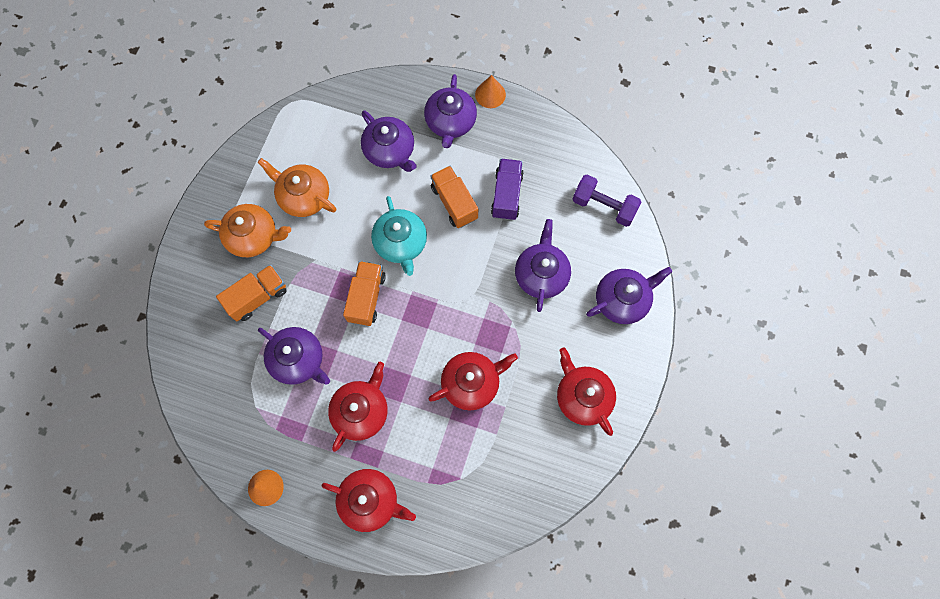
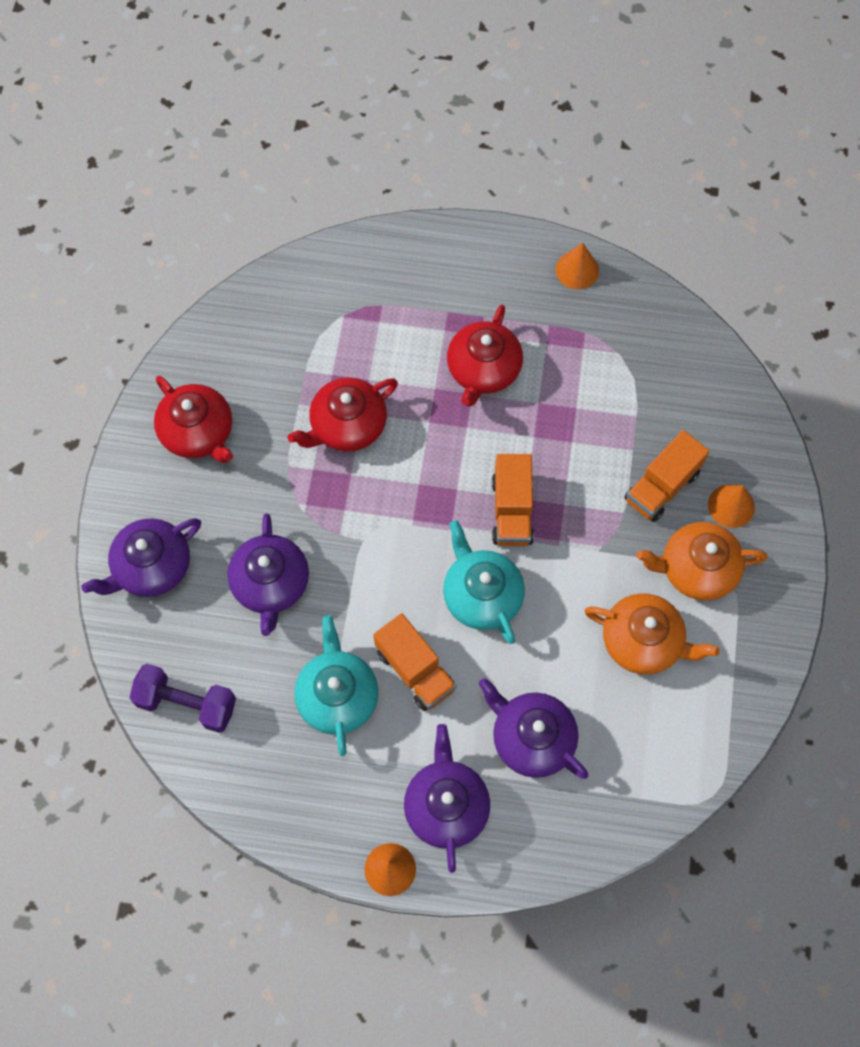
camera: 170 degrees right, 5 degrees down
(215, 275) = (731, 506): none -> orange cone
(298, 360) = (581, 417): purple teapot -> none
(370, 500) = (447, 276): red teapot -> none
(506, 195) = (337, 696): purple truck -> turquoise teapot

